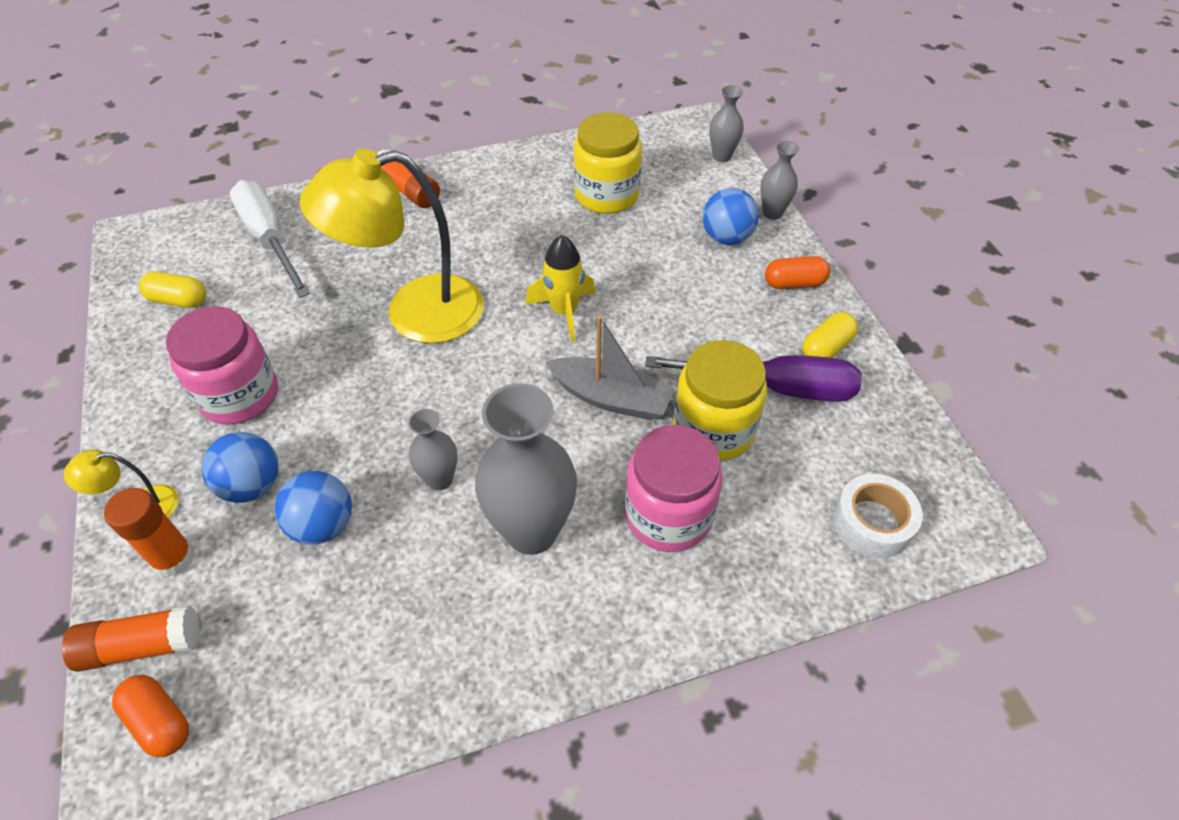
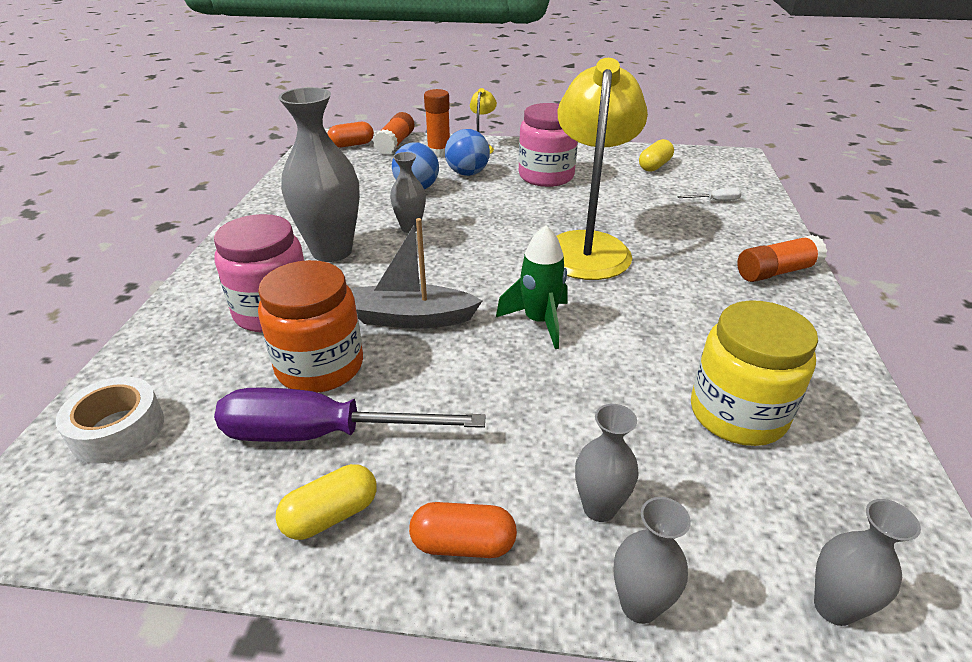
camera: 115 degrees right, 15 degrees down
(270, 239) = (715, 201): white screwdriver -> white screwdriver, size x0.41
(564, 312) = (539, 322): yellow rocket -> green rocket
(611, 398) = (411, 318): grey boat -> grey boat turned 45 degrees clockwise
(713, 430) = (320, 366): yellow jar -> orange jar
(726, 238) = (599, 508): blue ball -> grey vase
(775, 388) = (321, 434): purple screwdriver -> purple screwdriver turned 60 degrees clockwise
(794, 283) = (463, 544): orange capsule -> orange capsule turned 75 degrees clockwise
(826, 348) = (331, 515): yellow capsule -> yellow capsule turned 75 degrees clockwise

